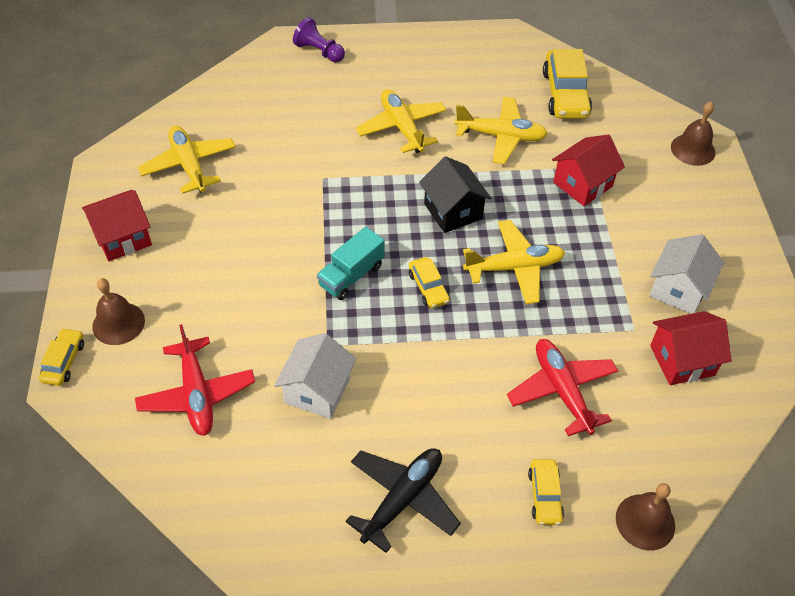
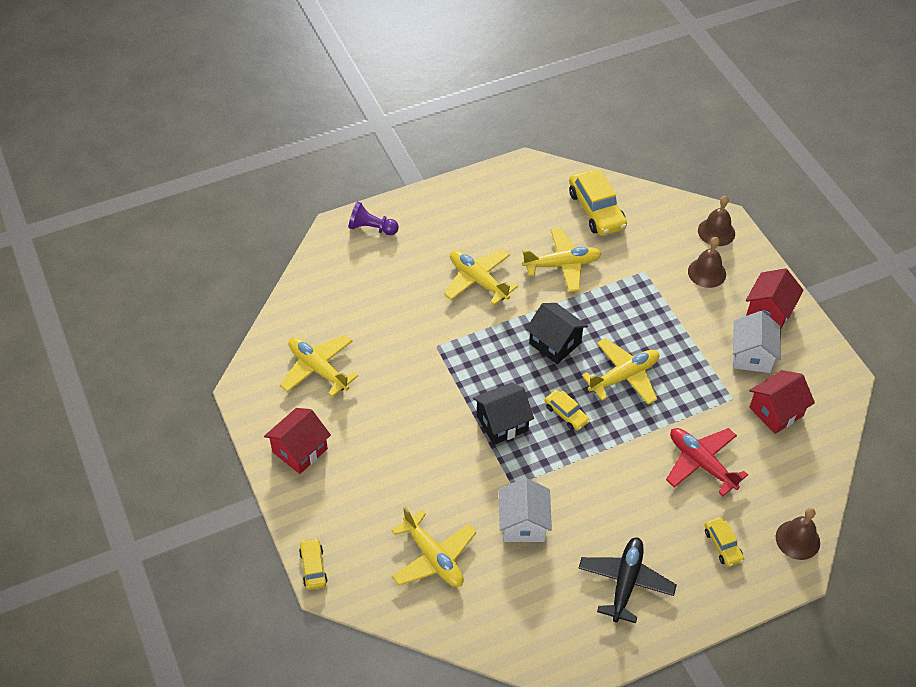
camera: 20 degrees left, 0 degrees up
(118, 323) = (339, 522): brown bell -> brown bell (707, 272)
(197, 394) = (433, 557): red plane -> yellow plane
(351, 275) = (502, 423): turquoise truck -> black house
(583, 184) = (645, 288): red house -> red house (769, 311)

